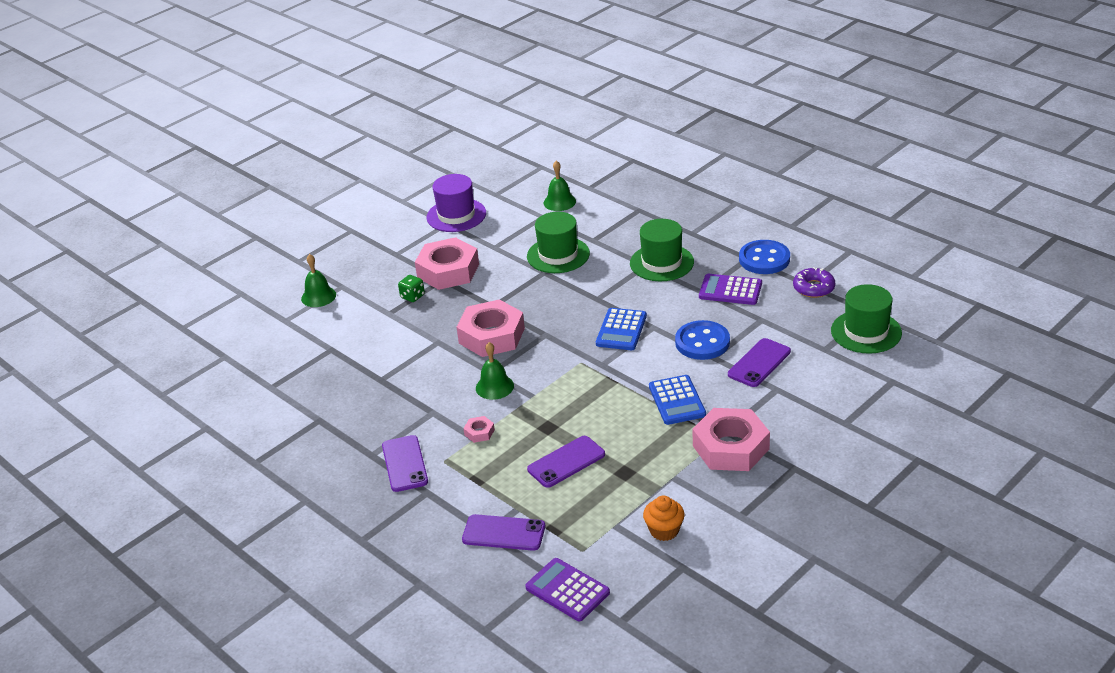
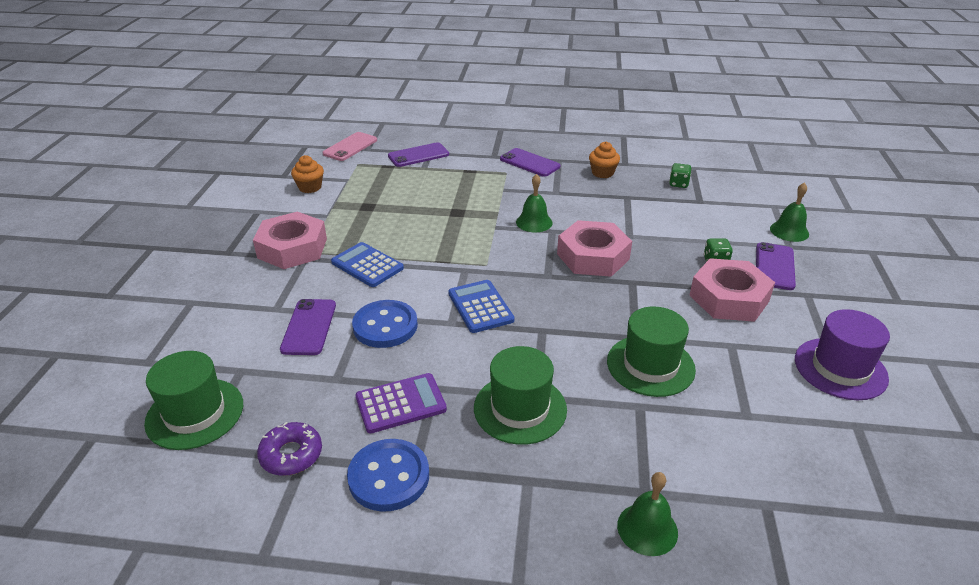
camera: 140 degrees right, 0 degrees up
(316, 374) = (678, 184): none -> green dice
(358, 417) = (602, 173): none -> orange cupcake
(479, 432) = (504, 193): pink nut -> none
(559, 202) = (763, 452): green bell -> green bell (647, 529)
(566, 462) = (418, 198): purple phone -> purple phone (774, 266)
(567, 590) = (350, 147): purple calculator -> pink phone

